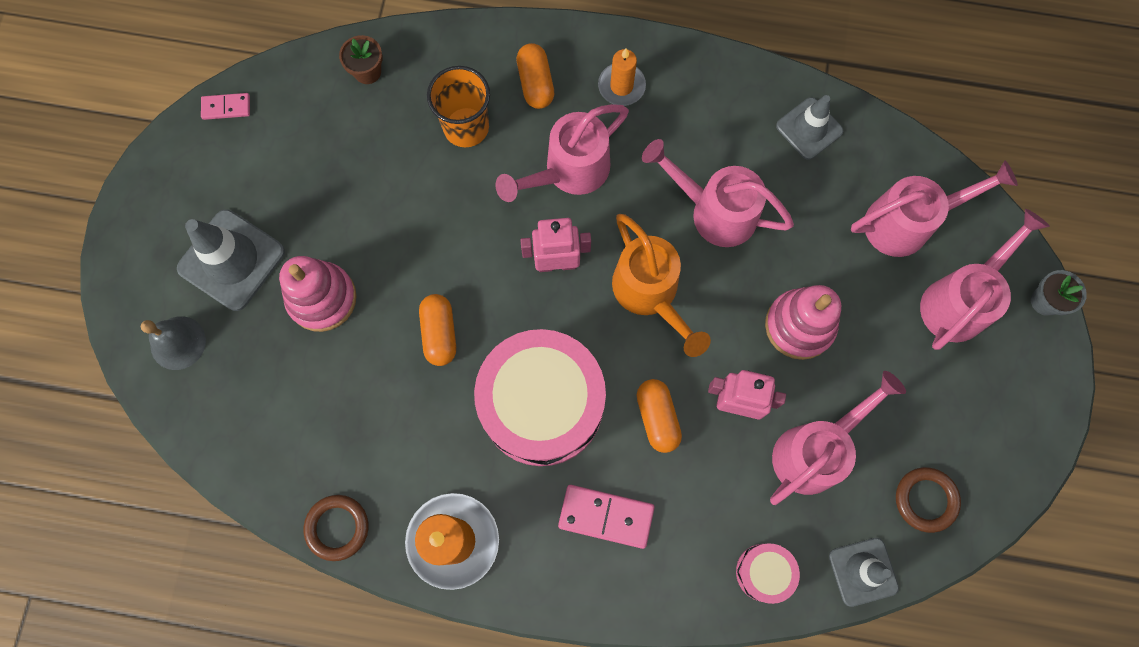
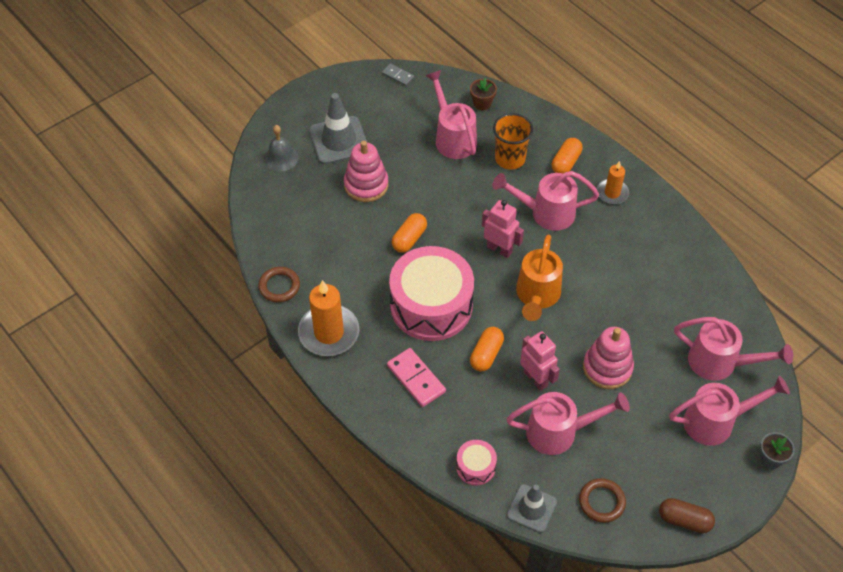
camera: 40 degrees right, 20 degrees down
(226, 107) = (398, 76): pink domino -> grey domino
(715, 212) = (610, 283): pink watering can -> pink watering can (453, 138)
(809, 128) = (703, 280): grey traffic cone -> none
(1021, 449) = (684, 520): none -> brown capsule

